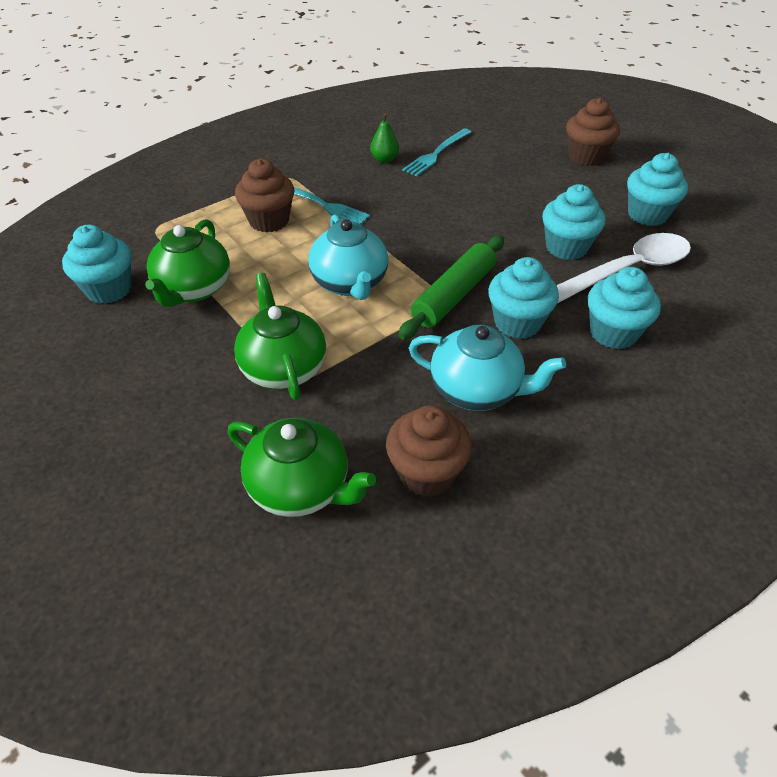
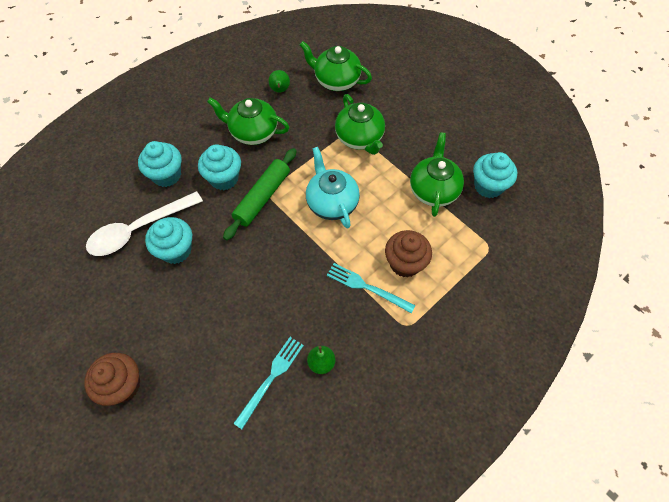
camera: 175 degrees right, 15 degrees up
(426, 473) = (280, 90): brown cupcake -> green pear
(477, 390) = (253, 132): turquoise teapot -> green teapot
(647, 214) = (99, 295): turquoise cupcake -> none

